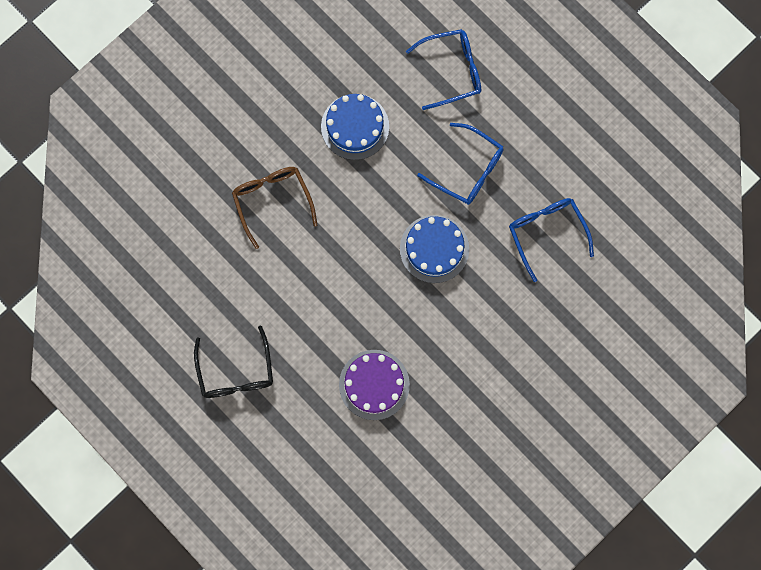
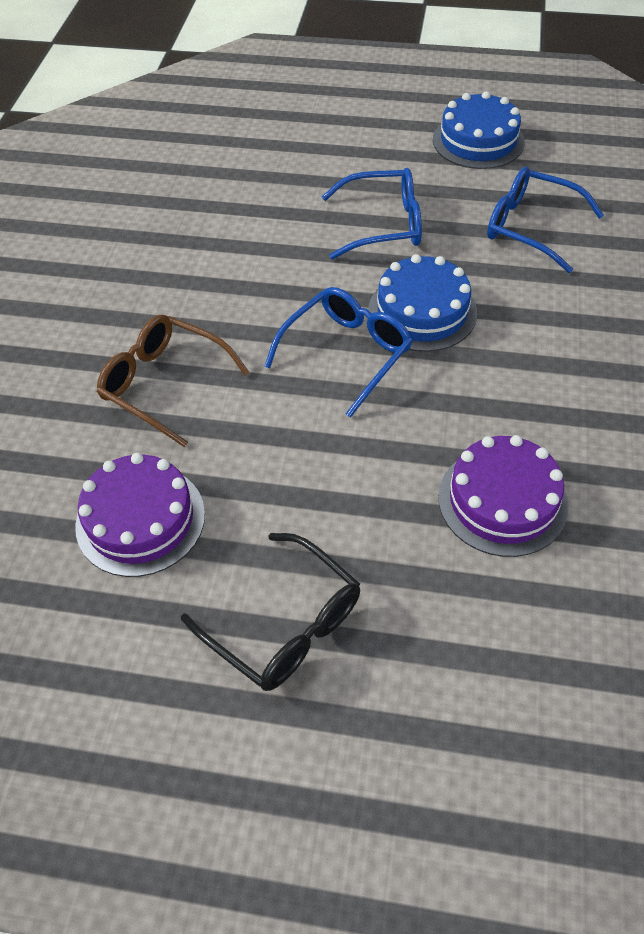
camera: 35 degrees left, 25 degrees down
(211, 274) = (140, 519): none -> purple cake
(355, 127) = (211, 259): blue cake -> blue cake (478, 141)
(452, 71) = (280, 162): blue glasses -> blue glasses (346, 353)

